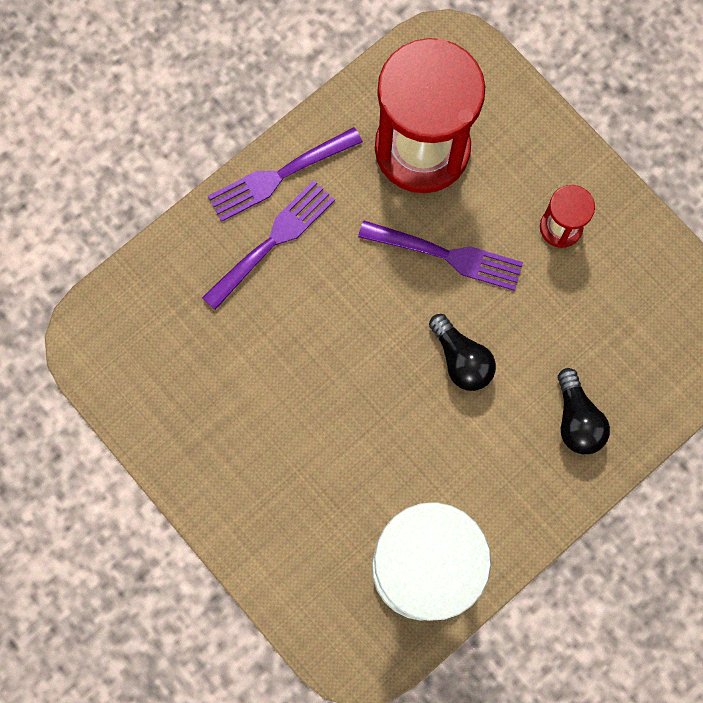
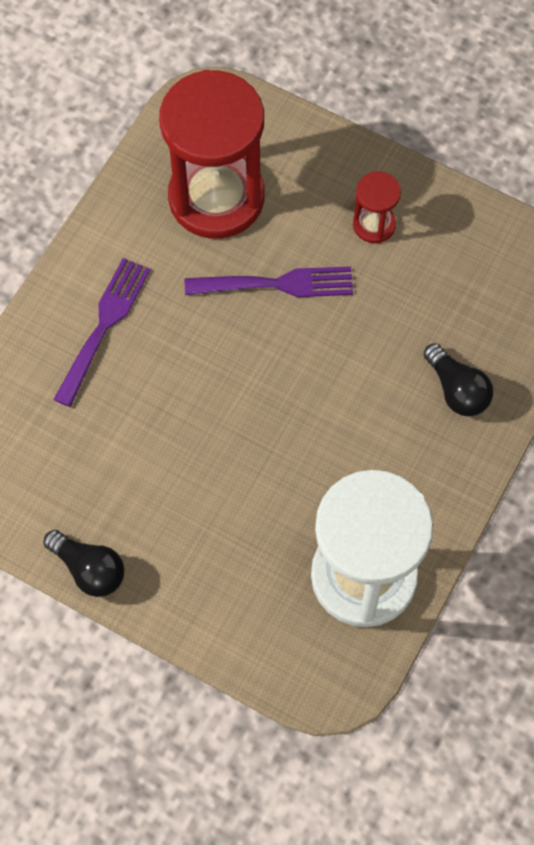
camera: 20 degrees left, 10 degrees down
(279, 175) = (88, 265): purple fork -> none
(461, 359) = (326, 373): black light bulb -> black light bulb (89, 569)

